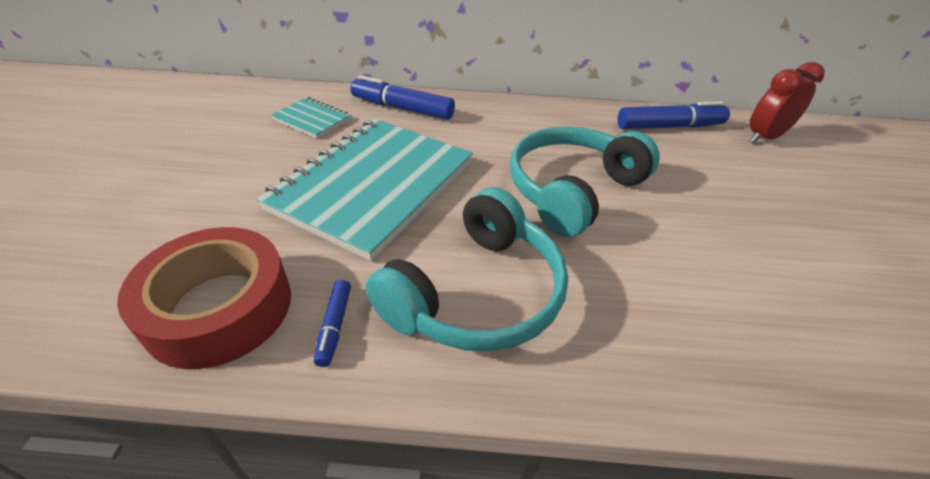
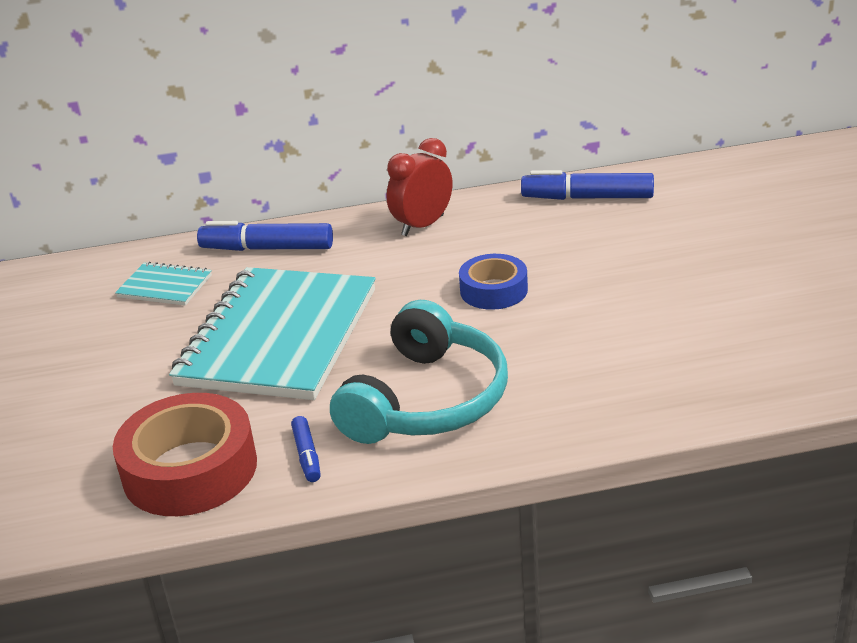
camera: 10 degrees left, 10 degrees down
(572, 190) = (493, 290): turquoise headphones -> blue tape
(669, 127) = (587, 198): blue marker -> blue marker turned 150 degrees counterclockwise
(764, 138) = (694, 186): red clock -> red clock (423, 225)

